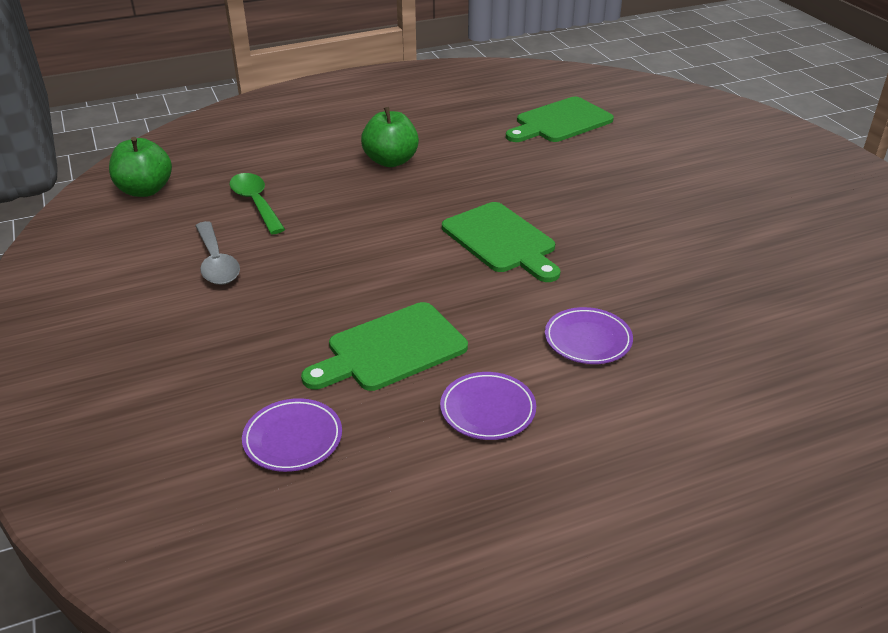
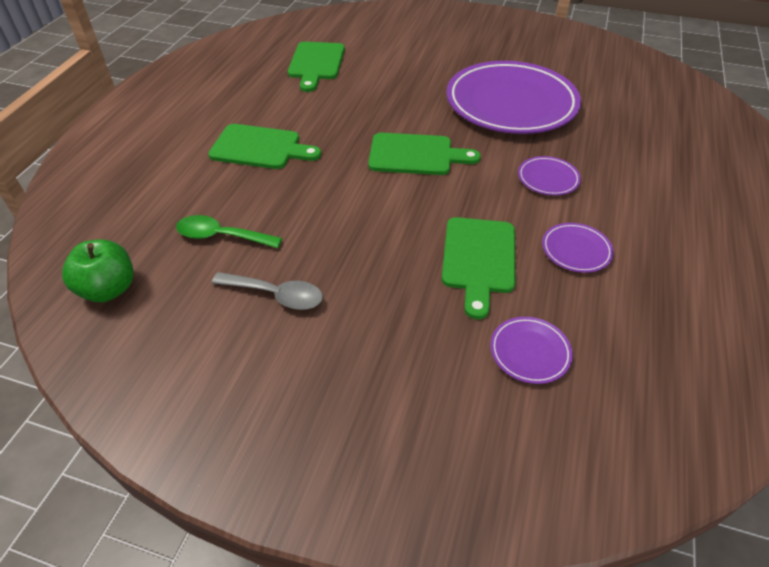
camera: 50 degrees left, 10 degrees up
(391, 161) = (260, 148): green apple -> green cutting board
(690, 257) = (511, 104): none -> purple plate

